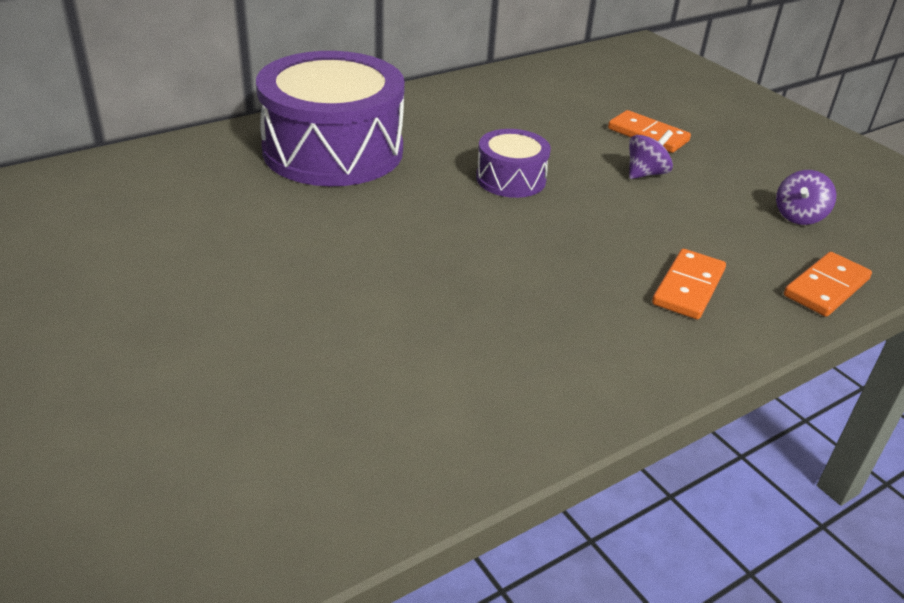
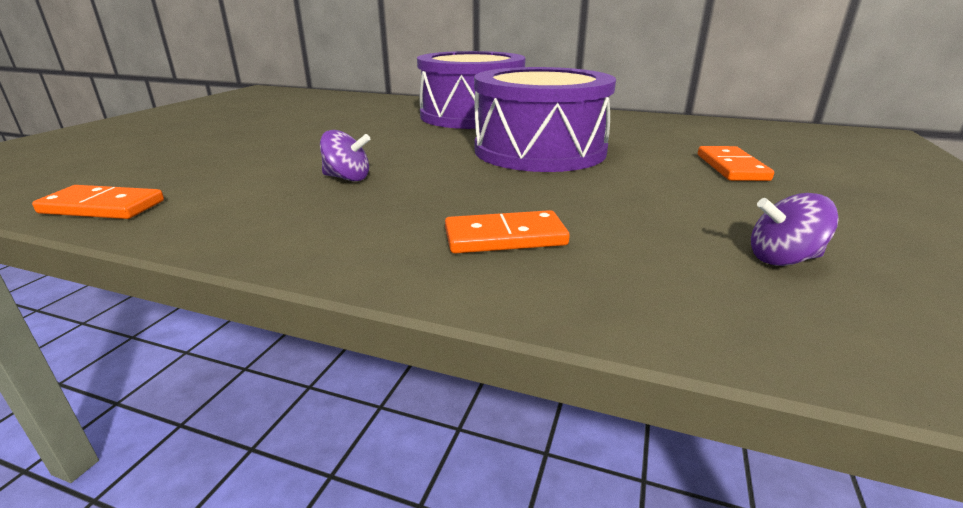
camera: 55 degrees right, 10 degrees down
(511, 179) = (539, 150): purple drum -> purple drum, size x2.05
(646, 173) = (664, 180): purple spinning top -> purple spinning top (347, 178)
(826, 288) = (660, 312): orange domino -> orange domino (102, 207)

